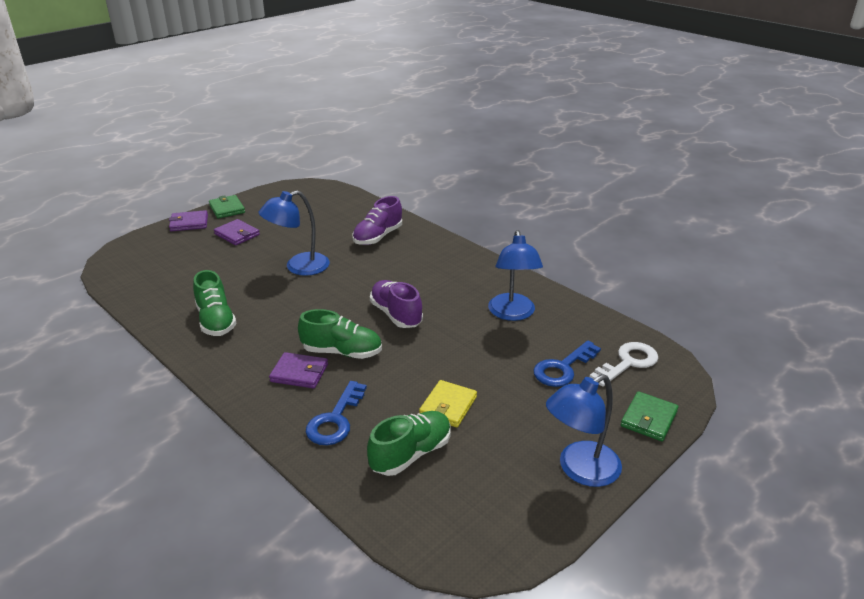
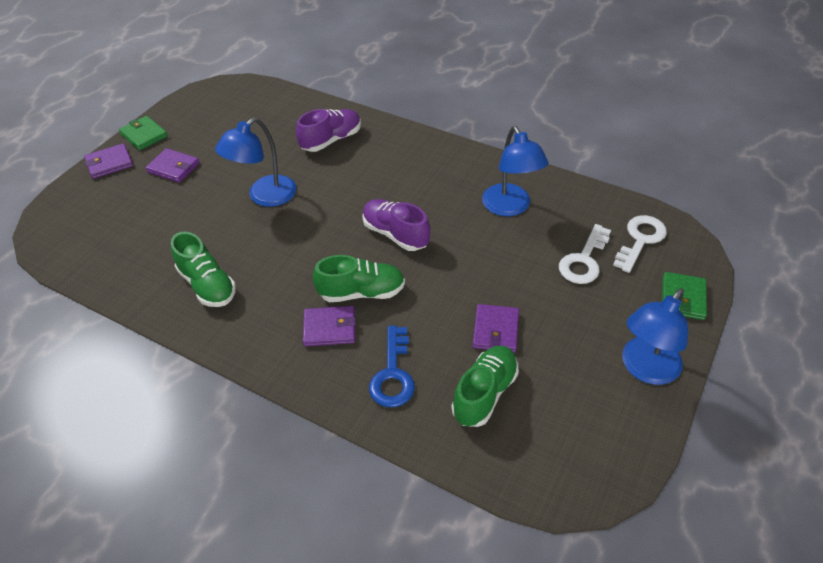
camera: 15 degrees left, 15 degrees up
(378, 237) = (331, 140): purple shoe -> purple shoe turned 150 degrees counterclockwise
(448, 406) = (495, 330): yellow wallet -> purple wallet
(562, 368) = (584, 260): blue key -> white key

